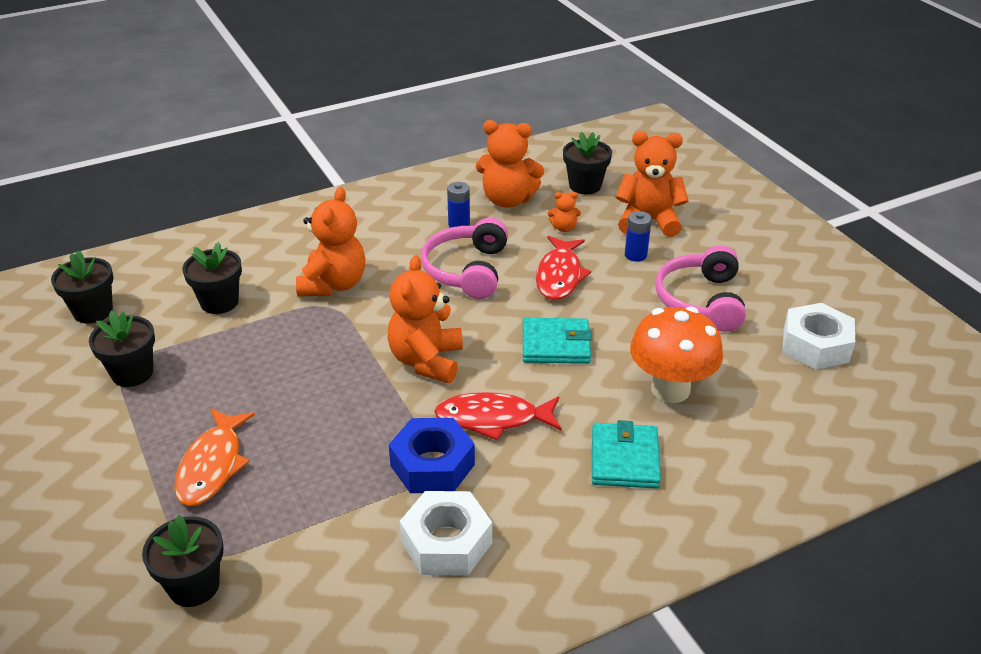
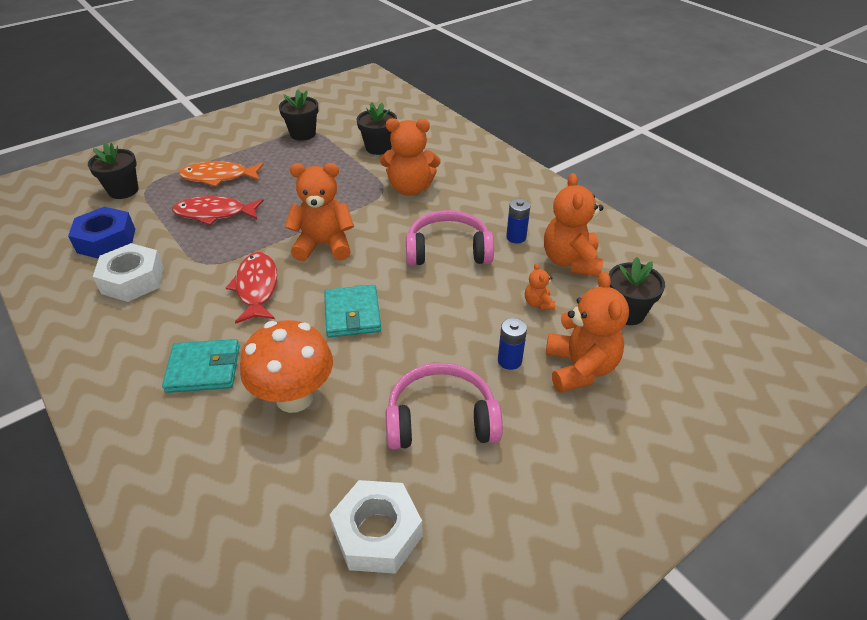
camera: 80 degrees right, 5 degrees up
(93, 311) = (360, 109): black flower pot -> none
(432, 465) = (209, 264): blue nut -> blue nut (106, 240)
(559, 276) = (456, 307): red fish -> red fish (214, 213)

